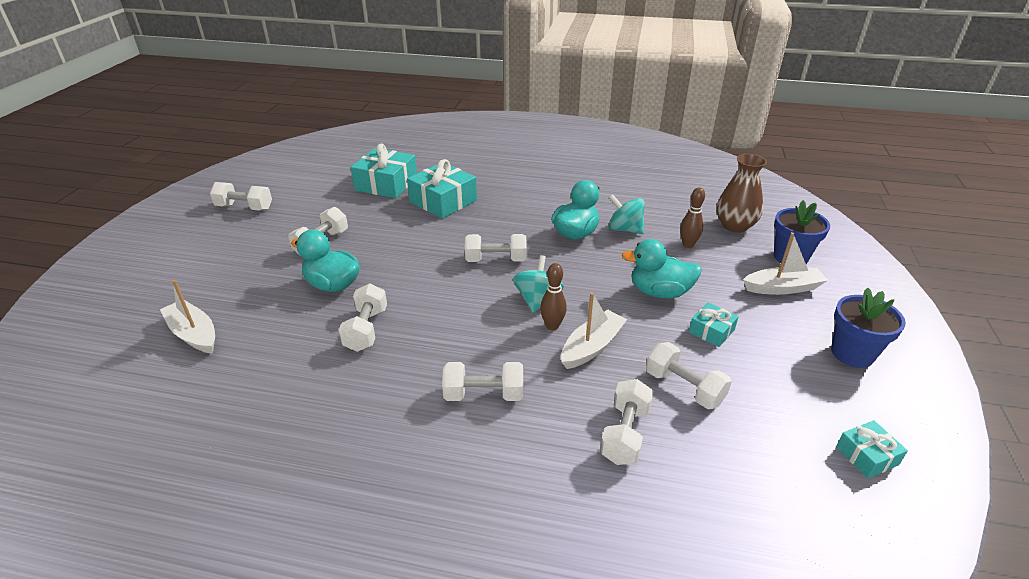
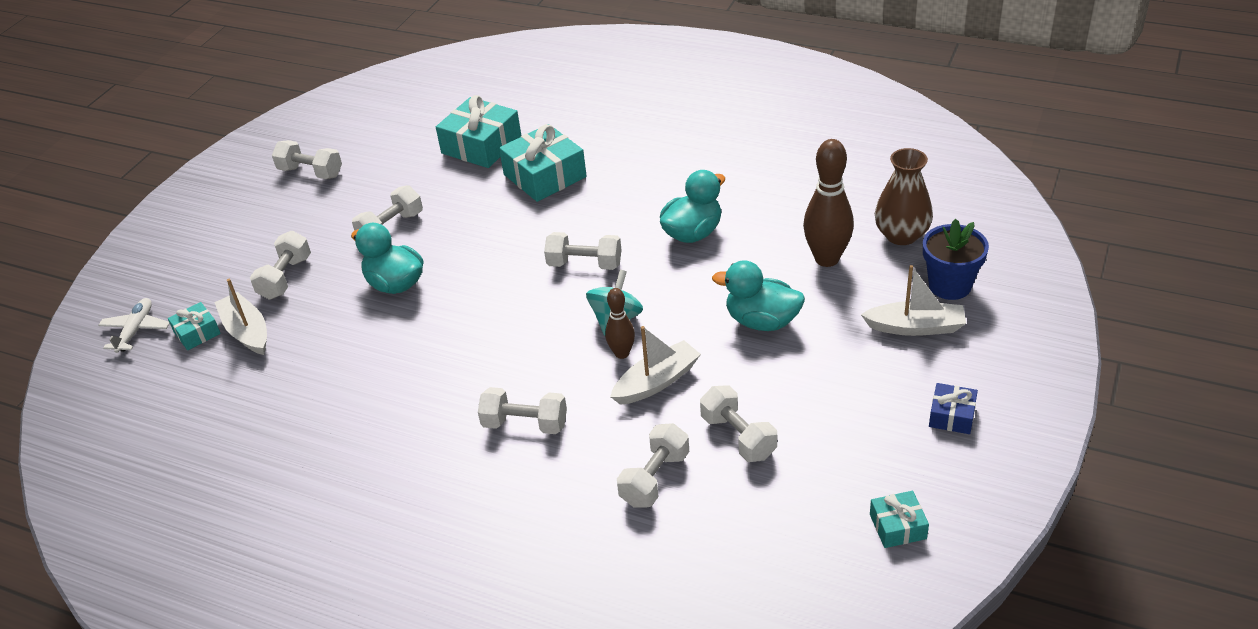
camera: 15 degrees right, 5 degrees up
(78, 341) = (136, 330): none -> white plane
(366, 329) = (421, 341): white dumbbell -> white dumbbell (285, 278)
(625, 229) = (756, 231): turquoise spinning top -> none
(688, 245) = (827, 259): brown bowling pin -> brown bowling pin, size x1.77
(711, 331) = (800, 375): turquoise gift -> turquoise gift (197, 333)
(852, 353) = (952, 416): blue flower pot -> blue gift

